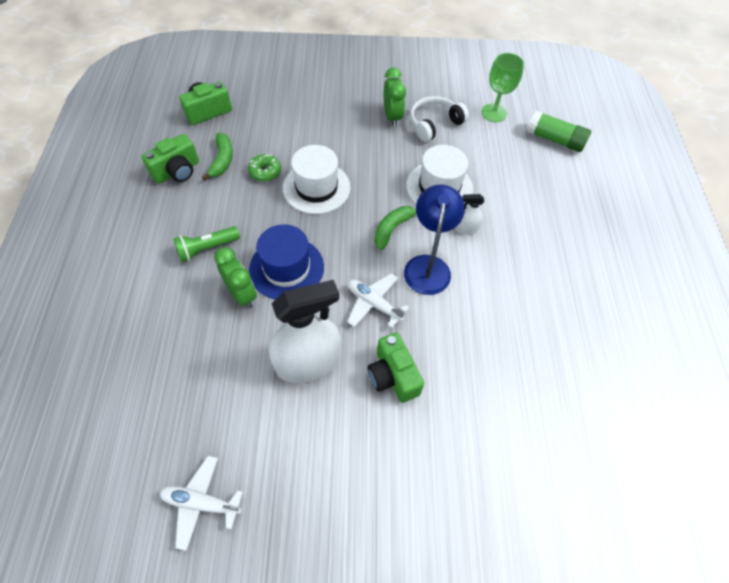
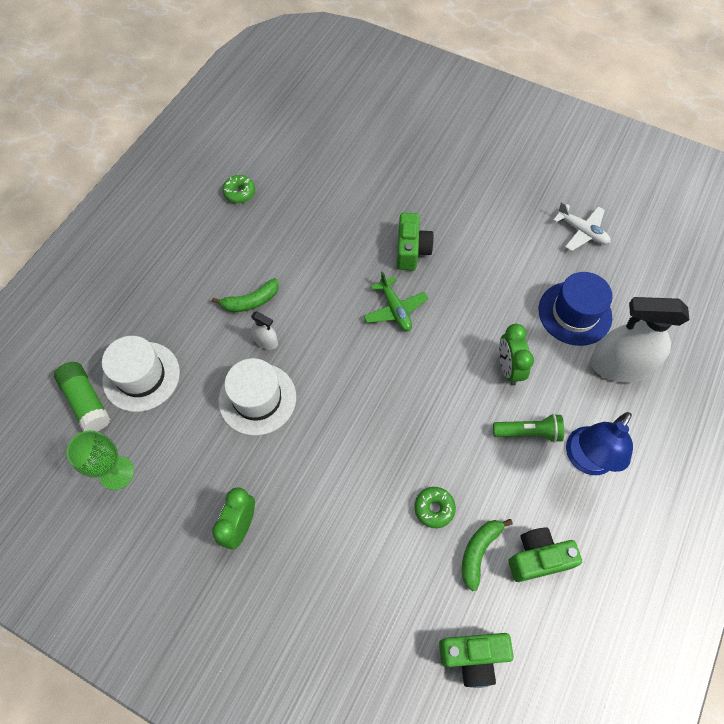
camera: 150 degrees left, 5 degrees up
(286, 268) = (457, 376): blue hat -> blue hat (574, 313)
(308, 362) = (473, 287): white spray bottle -> white spray bottle (619, 366)
(316, 187) = (386, 458): white hat -> white hat (141, 376)
(374, 304) = (395, 309): white plane -> green plane
(392, 228) = (335, 373): green banana -> green banana (251, 301)
(428, 266) = (327, 322): blue lamp -> blue lamp (585, 460)
(434, 124) = (198, 489): white headphones -> none
(614, 359) = (239, 193): none -> green donut

